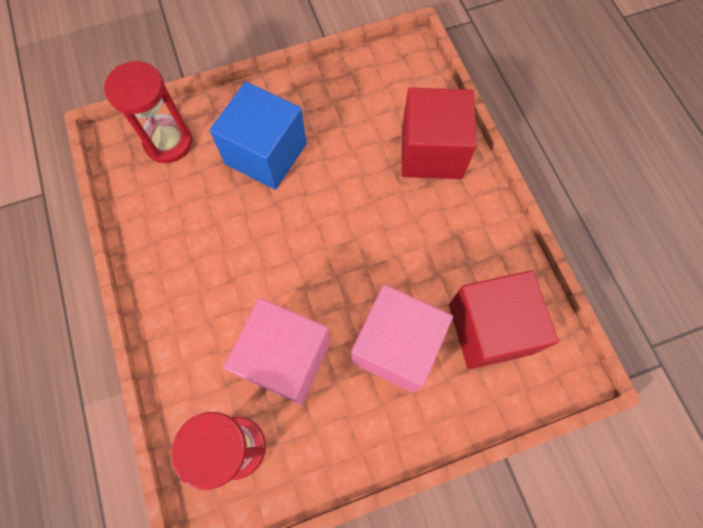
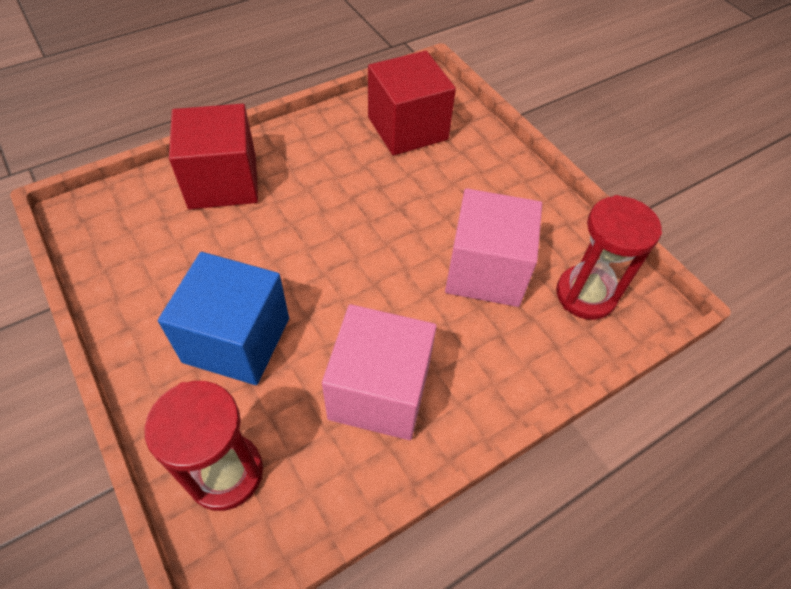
camera: 105 degrees left, 15 degrees down
(396, 346) = (444, 188): pink cube -> pink cube (379, 391)

